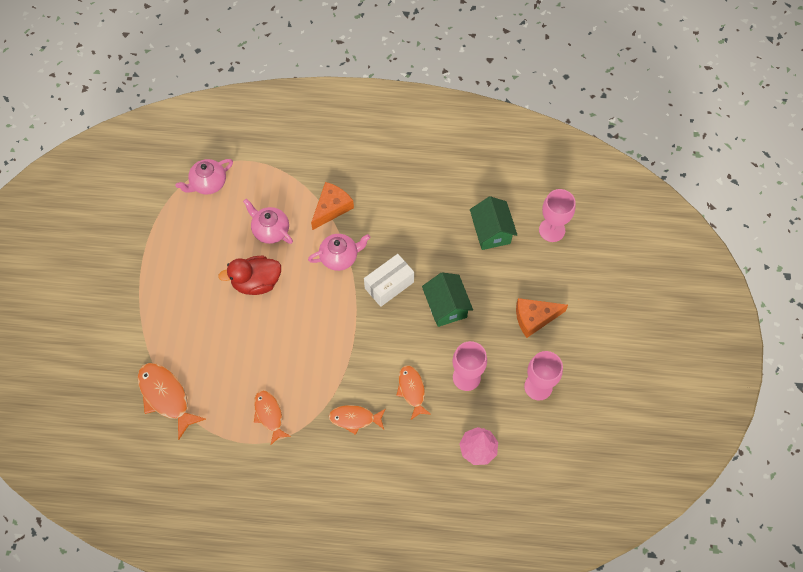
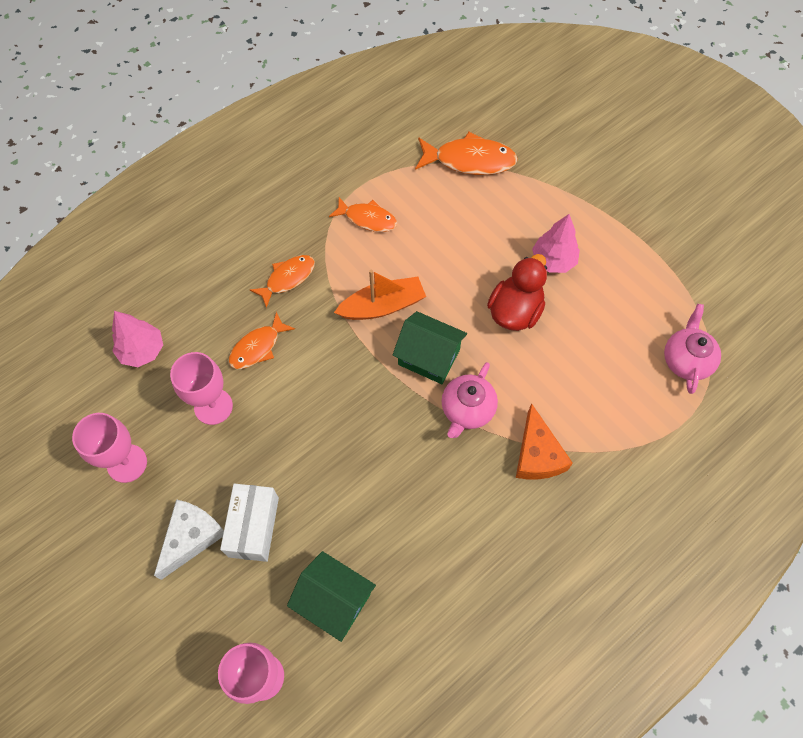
camera: 135 degrees right, 0 degrees up
(202, 290) = (553, 260): none -> pink tree
(270, 230) = (566, 371): pink teapot -> none
(320, 351) = (383, 306): none -> orange boat
(389, 285) = (385, 427): white box -> white box (253, 527)
(412, 390) = (258, 347): orange fish -> orange fish turned 105 degrees clockwise
(446, 306) = (302, 460): green house -> green house (429, 357)
(534, 318) = (191, 537): orange cheese -> white cheese

